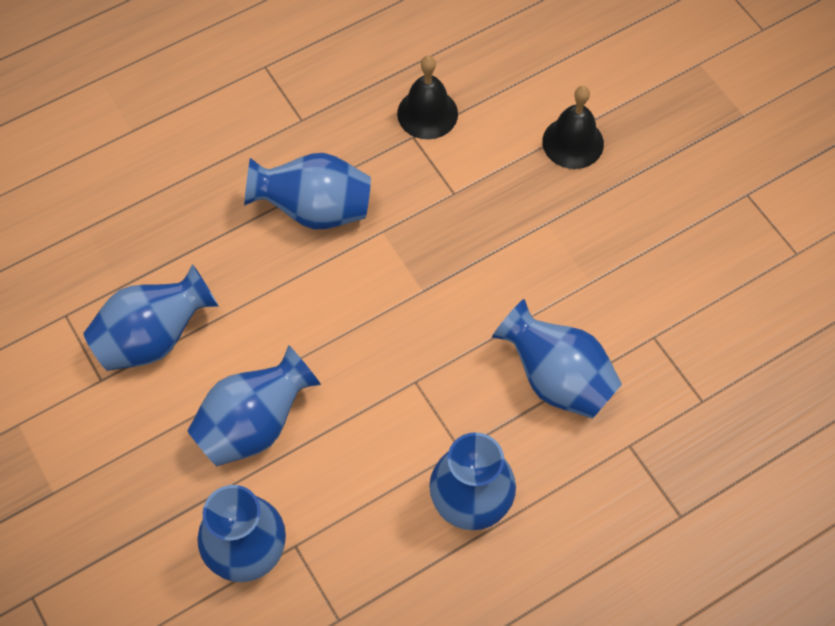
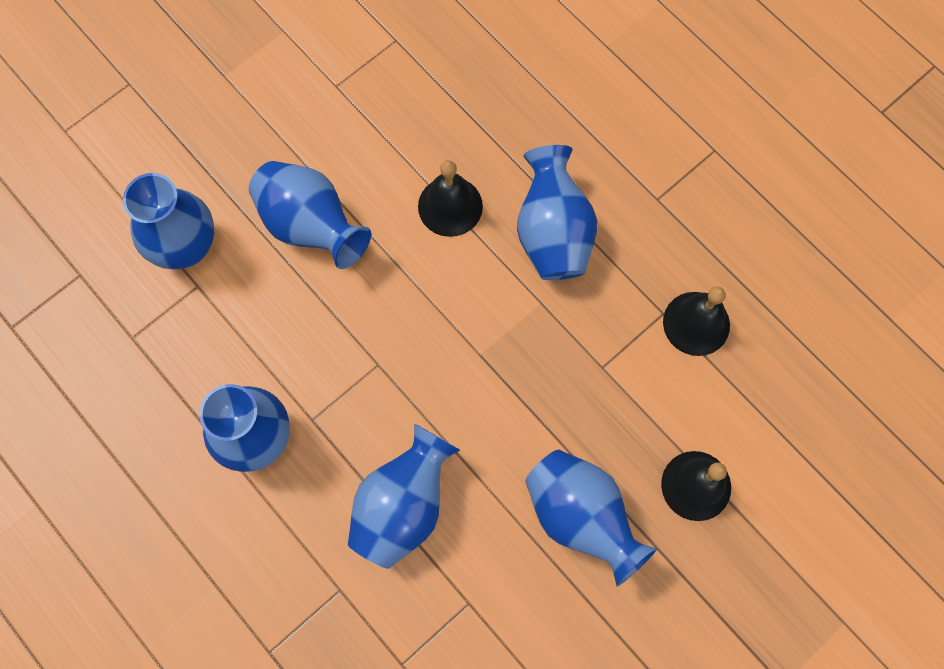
camera: 80 degrees right, 10 degrees up
(154, 337) = (385, 119): blue vase -> blue vase (581, 516)
(265, 293) = (450, 206): none -> black bell

